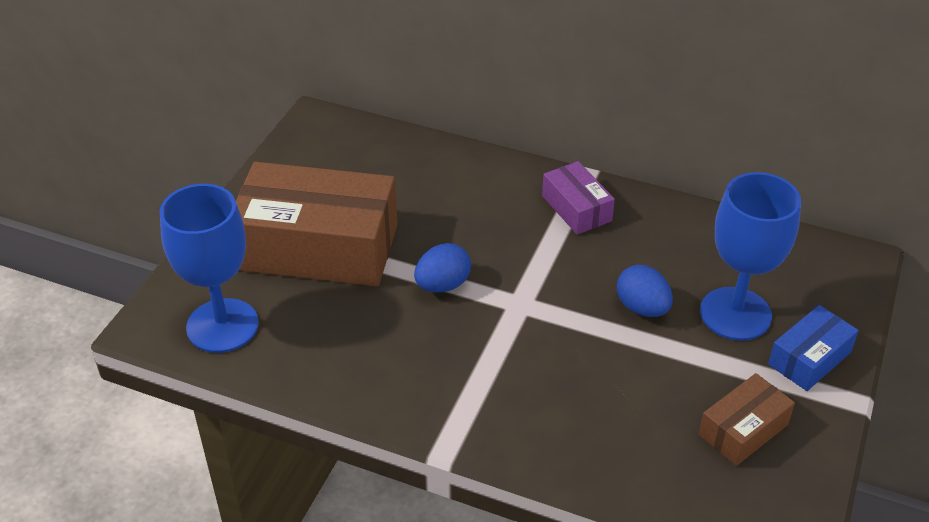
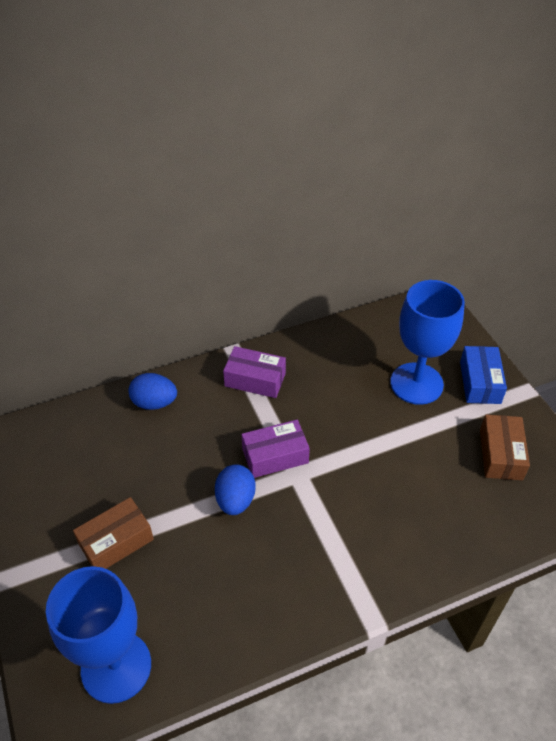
camera: 45 degrees left, 5 degrees up
(318, 247) = (116, 542): brown box -> brown box, size x0.47
(518, 277) = (275, 456): none -> purple box
(642, 308) = (367, 419): blue egg -> blue egg (154, 403)

